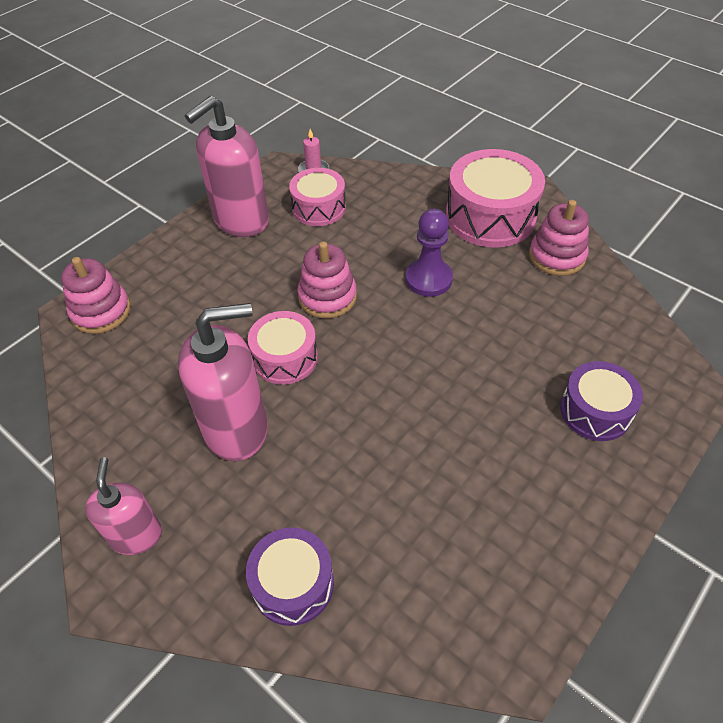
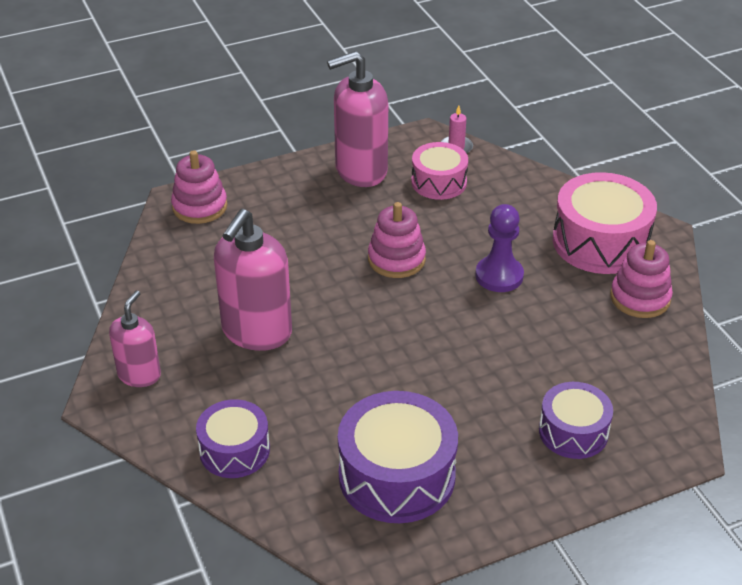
camera: 25 degrees right, 10 degrees down
(236, 429) = (256, 332): pink soap dispenser -> pink soap dispenser turned 105 degrees clockwise
(285, 358) = (328, 294): pink drum -> none
(473, 535) = (397, 476): none -> purple drum

